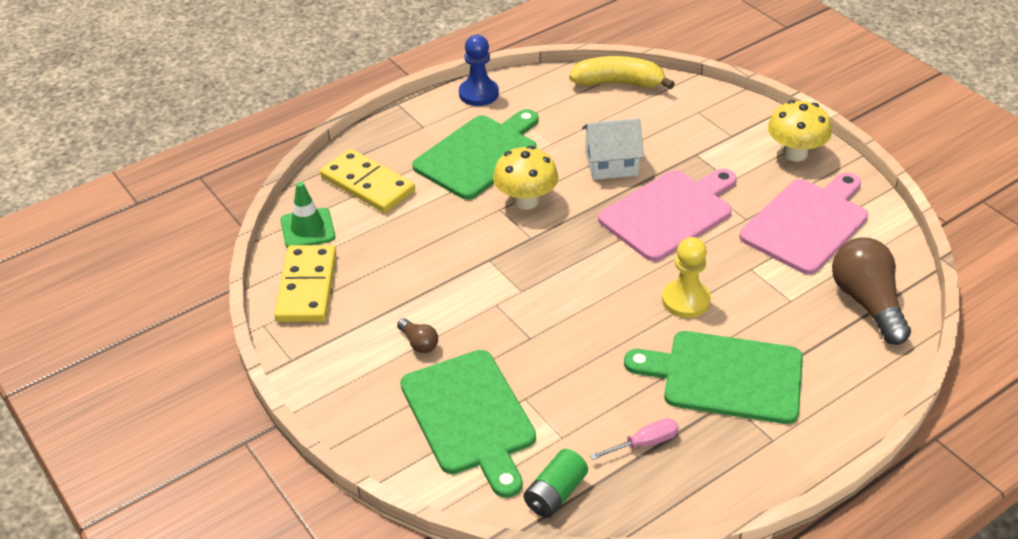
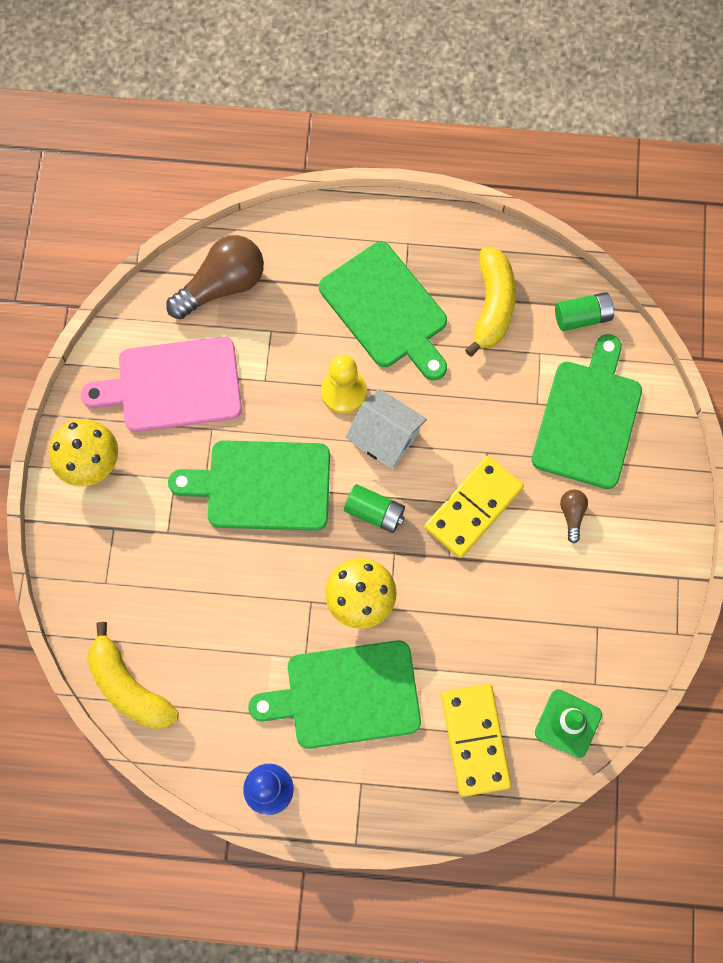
camera: 140 degrees left, 30 degrees up
(307, 287) = (615, 649): yellow domino -> yellow domino (473, 508)
(572, 249) = (374, 512): none -> green battery
(611, 164) = (248, 583): white house -> white house (385, 437)
(644, 443) = (492, 306): pink screwdriver -> yellow banana
(669, 213) = (262, 485): pink cutting board -> green cutting board
(867, 302) = (222, 285): brown light bulb -> brown light bulb turned 150 degrees counterclockwise

